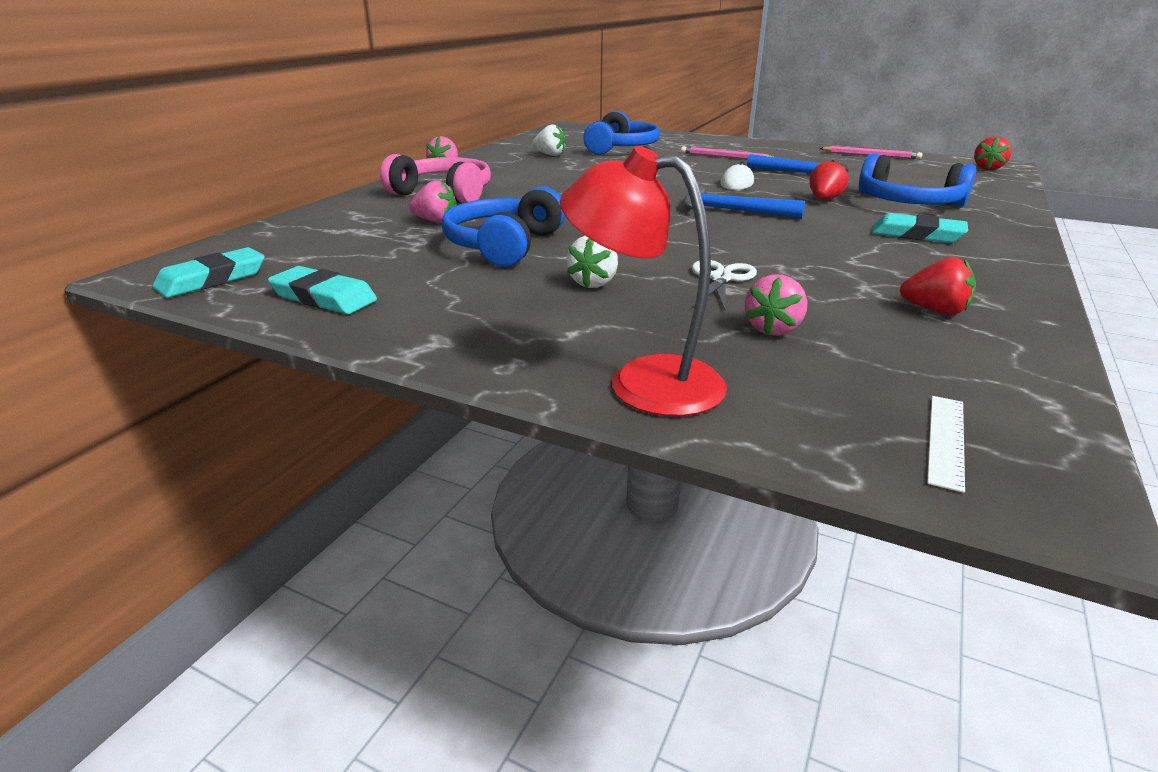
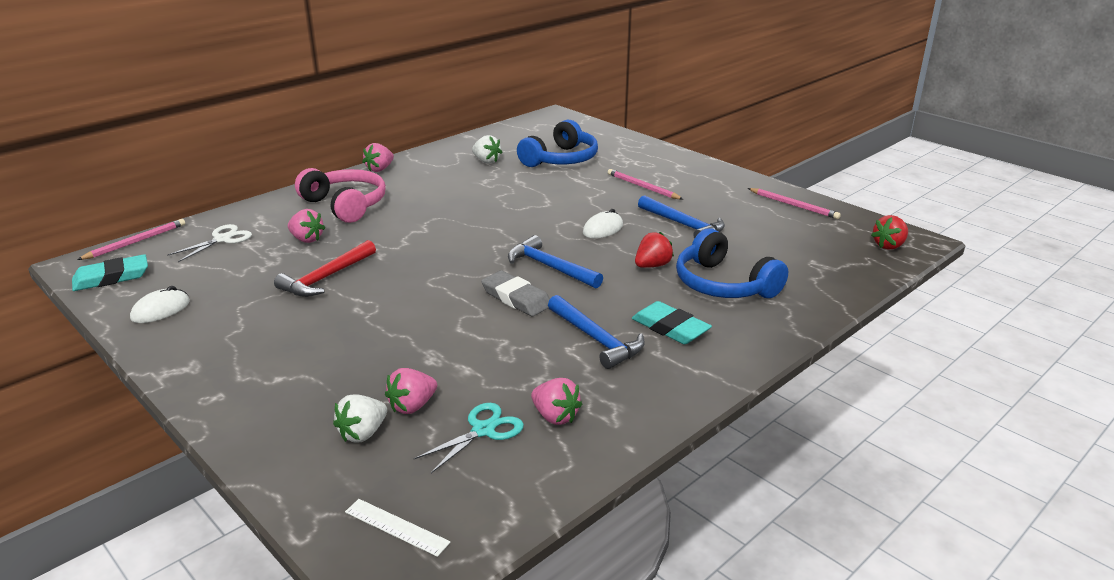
camera: 20 degrees right, 0 degrees up
(210, 246) = (136, 242): none -> pink pencil
(323, 297) = (161, 310): turquoise eraser -> white mouse
(504, 245) = (326, 278): blue headphones -> red hammer
(593, 283) = (344, 332): white strawberry -> white strawberry (363, 433)
(643, 381) = (273, 432): red lamp -> none
(721, 278) = (440, 347): white scissors -> white scissors (222, 239)
(737, 234) = (516, 298): none -> grey eraser
(866, 251) = (596, 339): none -> blue hammer
(884, 334) = (483, 430): none -> turquoise scissors
(935, 311) = (555, 416): red strawberry -> pink strawberry
(946, 440) = (396, 527): white ruler -> white ruler turned 75 degrees clockwise

